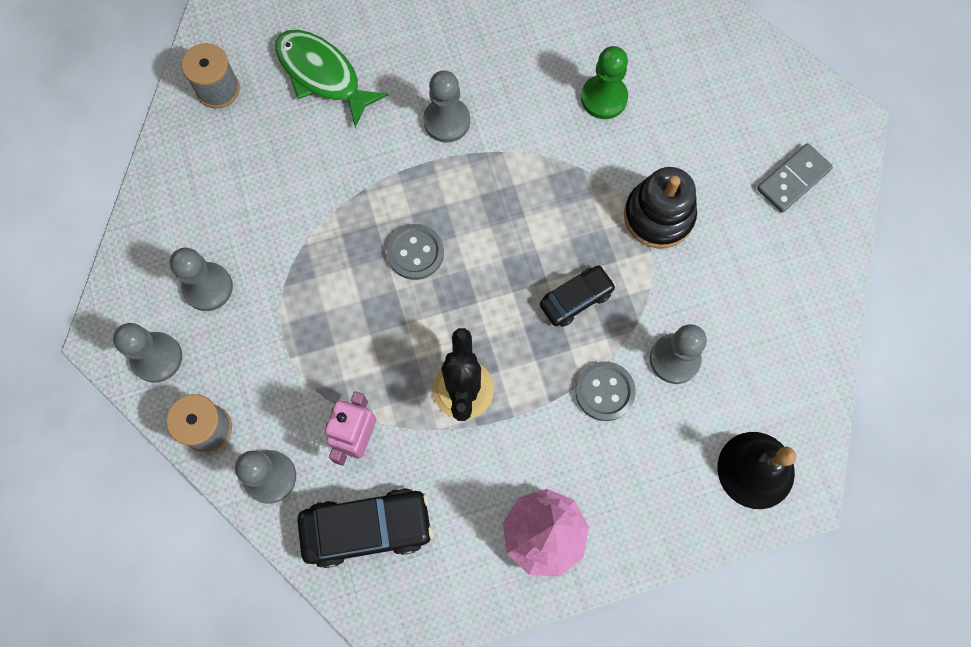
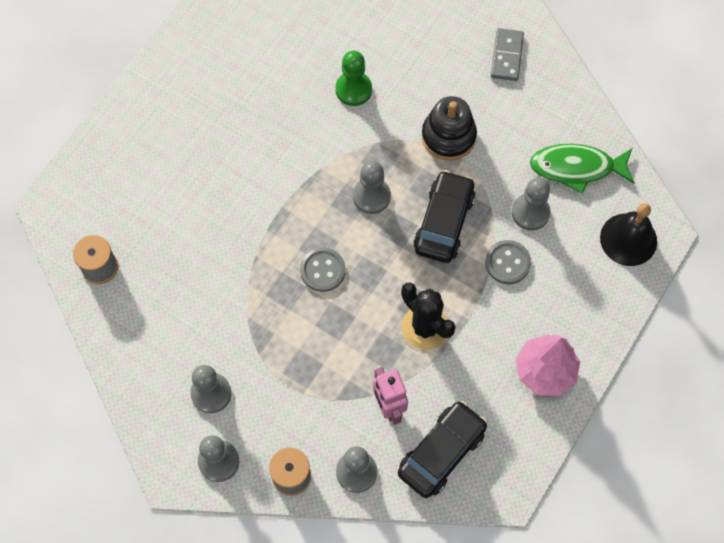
camera: 40 degrees left, 5 degrees down
(322, 75) = (161, 206): green fish -> green fish (576, 168)
(447, 121) = (269, 176): grey pawn -> grey pawn (371, 196)
(576, 299) = (443, 222): black car -> black car, size x1.61

